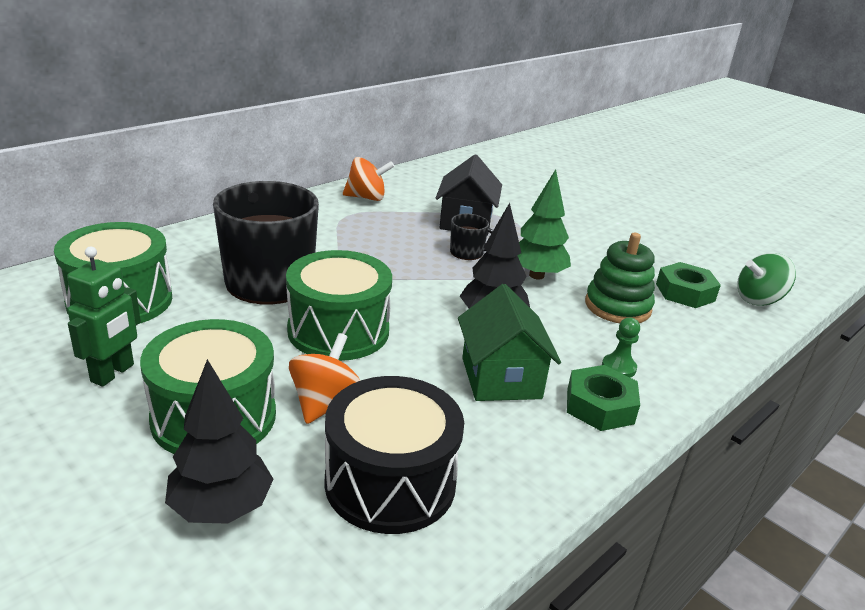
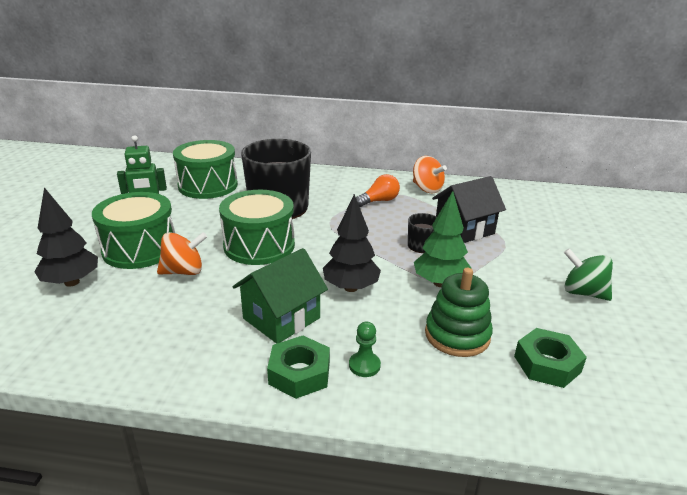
camera: 55 degrees right, 0 degrees up
(351, 228) = (379, 201): none -> orange light bulb
(390, 482) = (132, 320): black drum -> none
(758, 299) = (621, 417): green spinning top -> green spinning top (583, 292)

